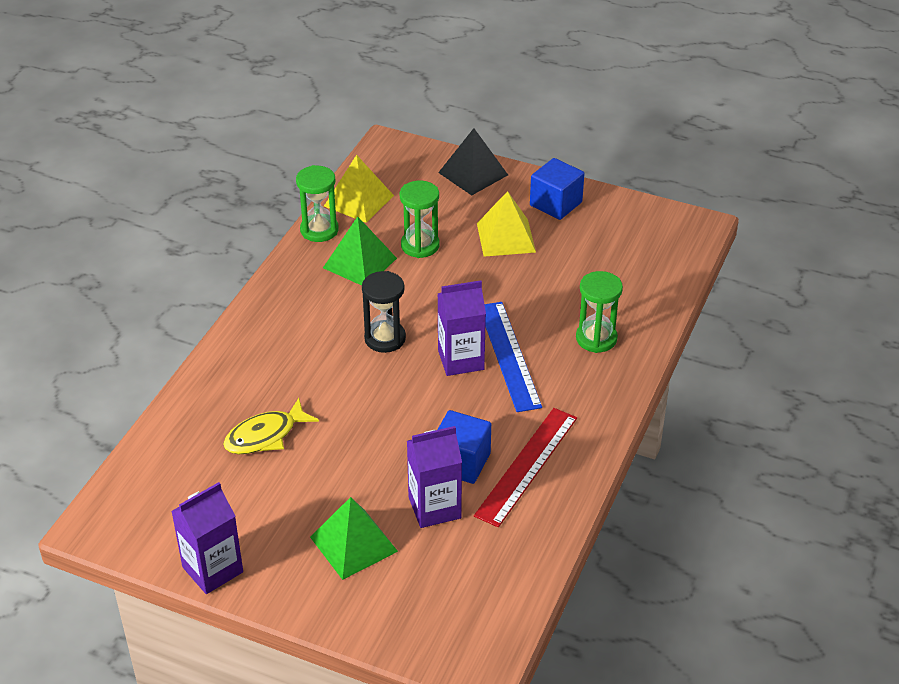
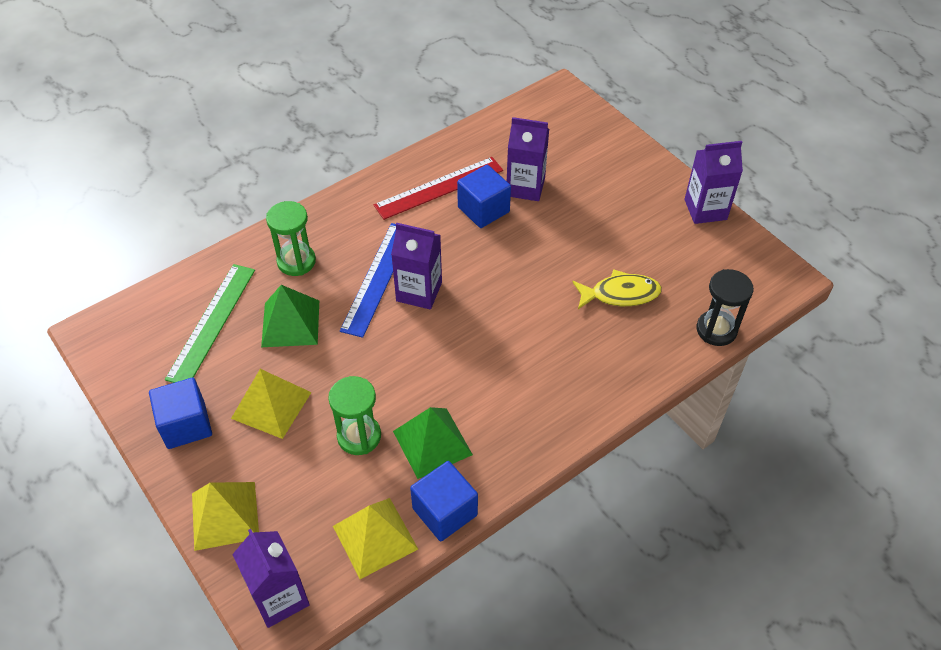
camera: 150 degrees left, 10 degrees up
(319, 230) = (445, 511): green hourglass -> blue cube
(353, 544) = (597, 186): green pyramid -> green pyramid (290, 323)
(385, 339) = (467, 341): black hourglass -> black hourglass (716, 330)
(396, 154) = (279, 597): none -> purple carton
(473, 173) = (225, 515): black pyramid -> yellow pyramid
(614, 267) = (211, 323): none -> green ruler

